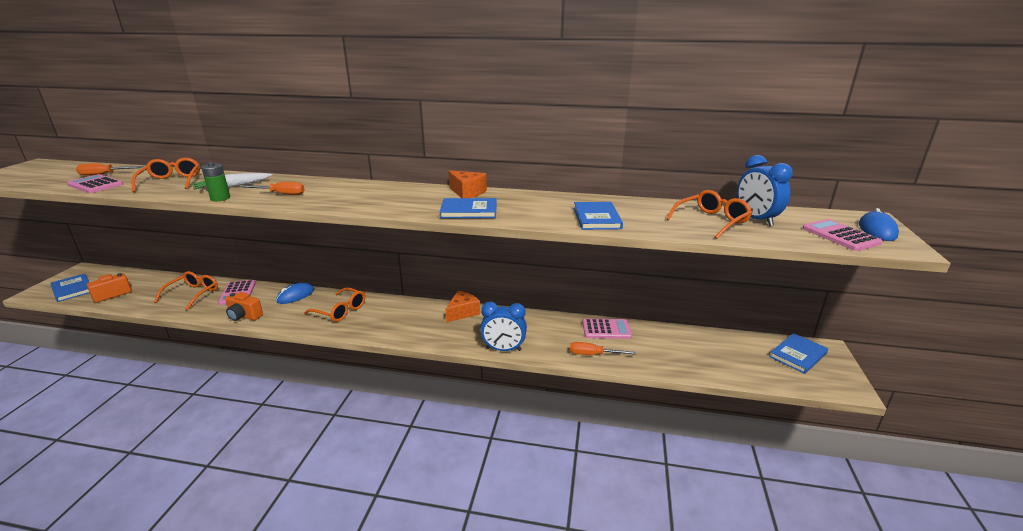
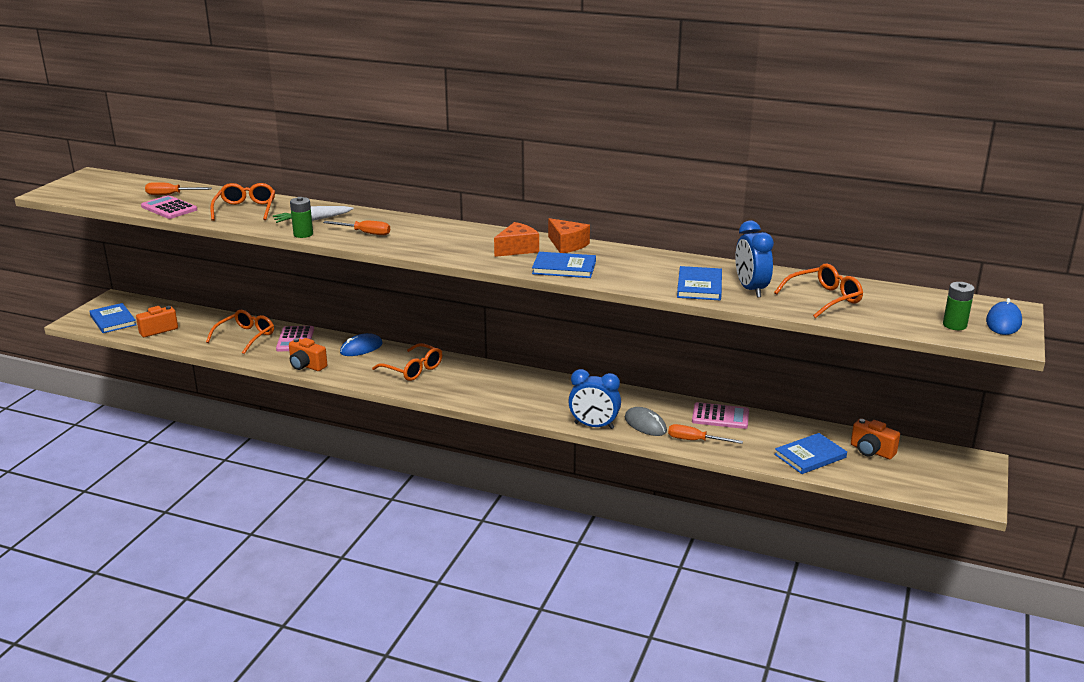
camera: 10 degrees right, 0 degrees up
(462, 312) = (554, 383): orange cheese -> orange cheese (517, 249)
(547, 343) = (645, 424): none -> grey mouse
(739, 349) = (871, 451): none -> orange camera
(756, 219) = (876, 300): blue clock -> blue clock (750, 289)
(798, 355) = (939, 464): blue book -> blue book (810, 456)
(840, 236) = (954, 325): pink calculator -> green battery

